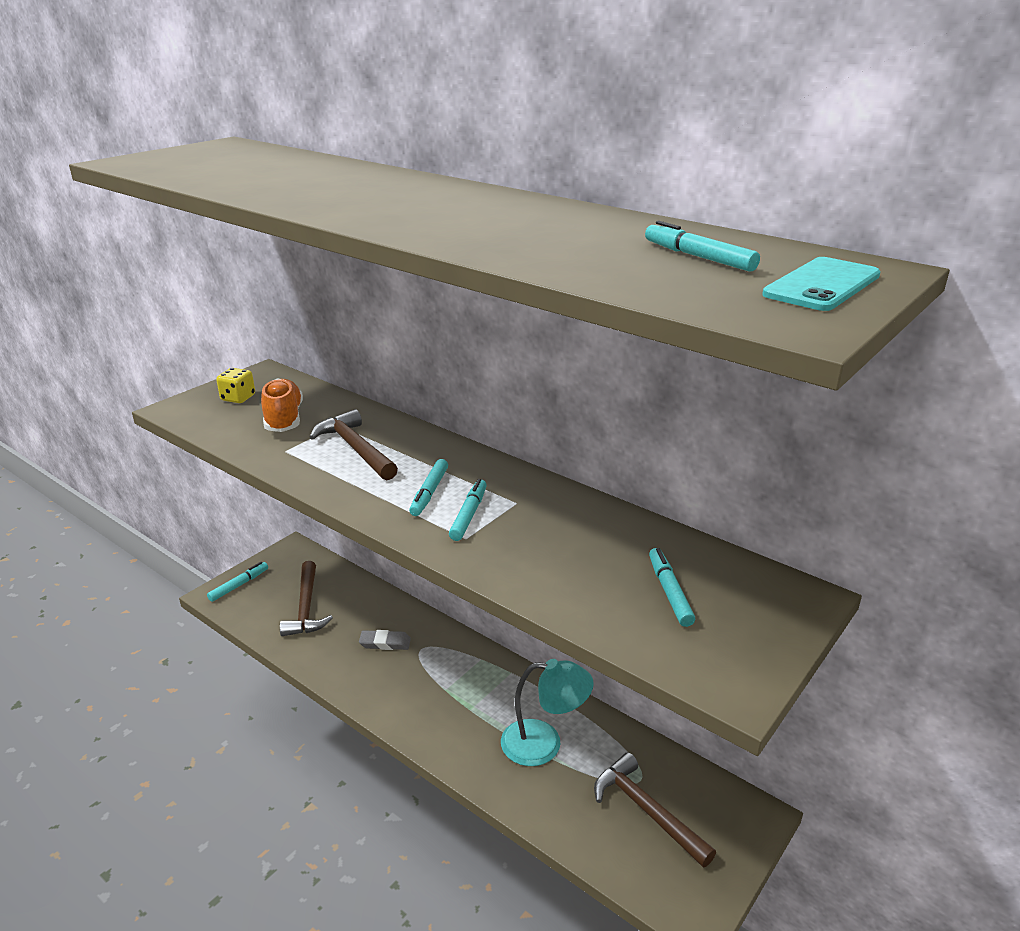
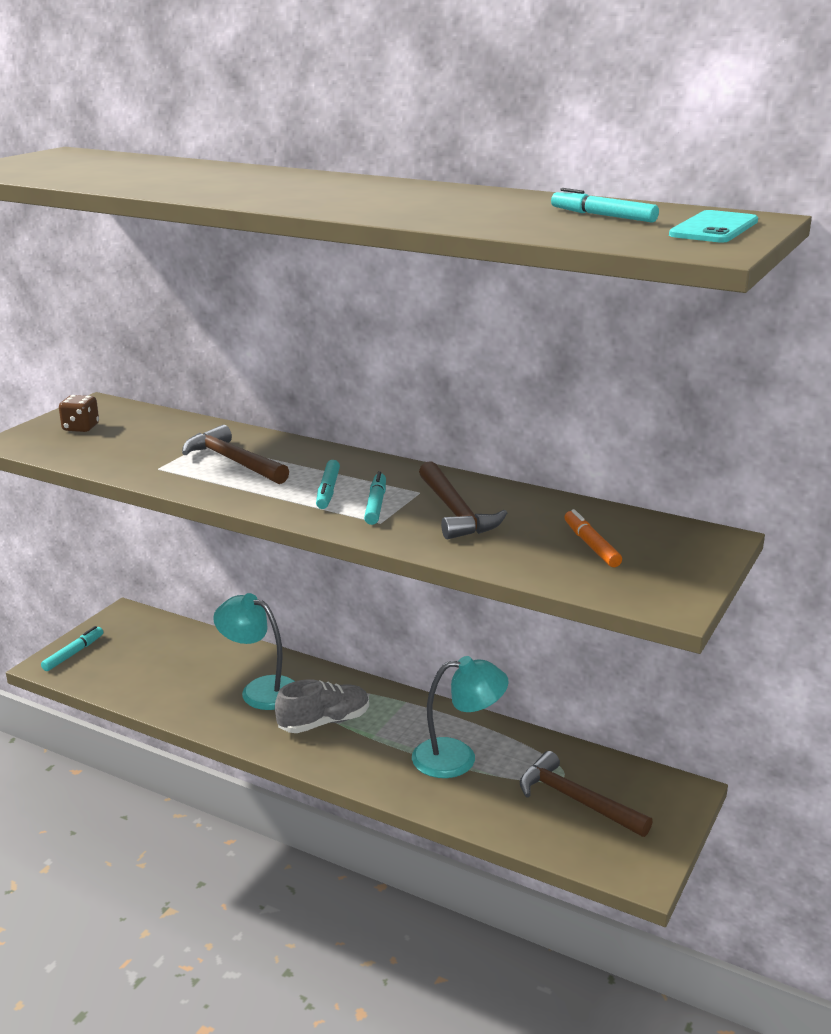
camera: 10 degrees left, 5 degrees down
(238, 398) = (81, 428): yellow dice -> brown dice
(284, 419) = (142, 442): orange shoe -> none
(306, 608) = (159, 667): brown hammer -> brown hammer (455, 512)
(385, 643) = (260, 690): grey eraser -> turquoise lamp
(432, 686) = (324, 722): none -> grey shoe
(669, 592) = (591, 545): turquoise marker -> orange marker

